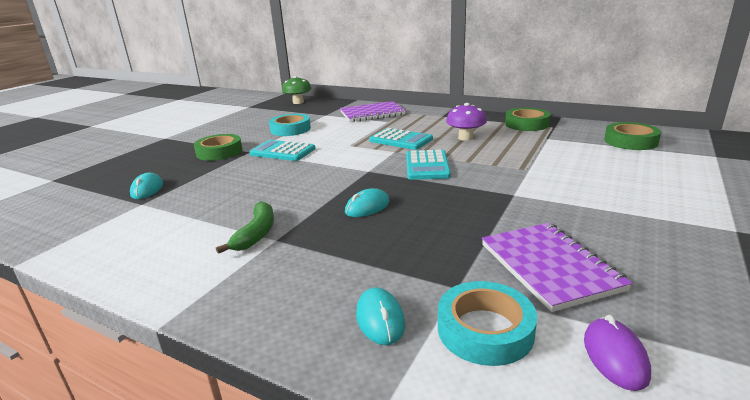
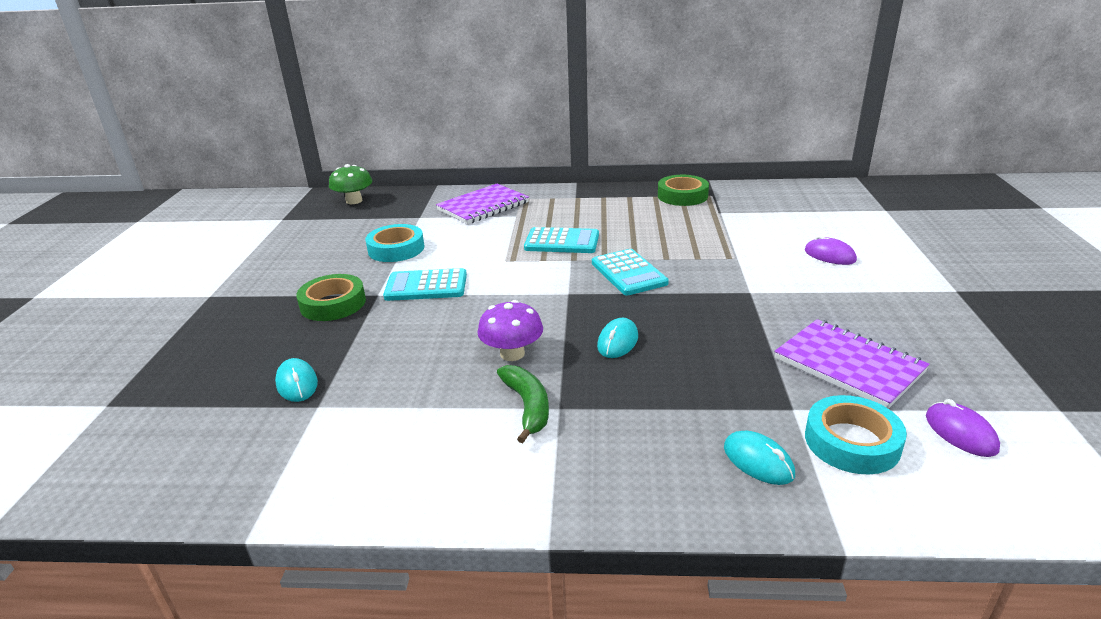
camera: 25 degrees left, 5 degrees up
(465, 138) = (634, 226): purple mushroom -> purple mushroom (512, 354)
(619, 181) = (829, 255): none -> purple mouse
(630, 141) = (801, 204): green tape -> none

